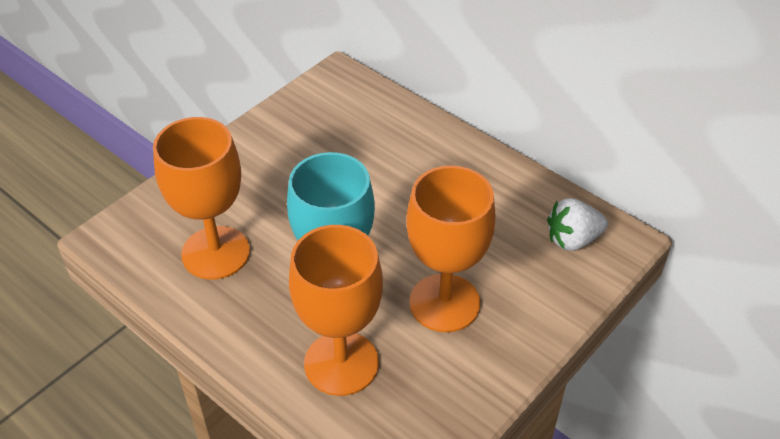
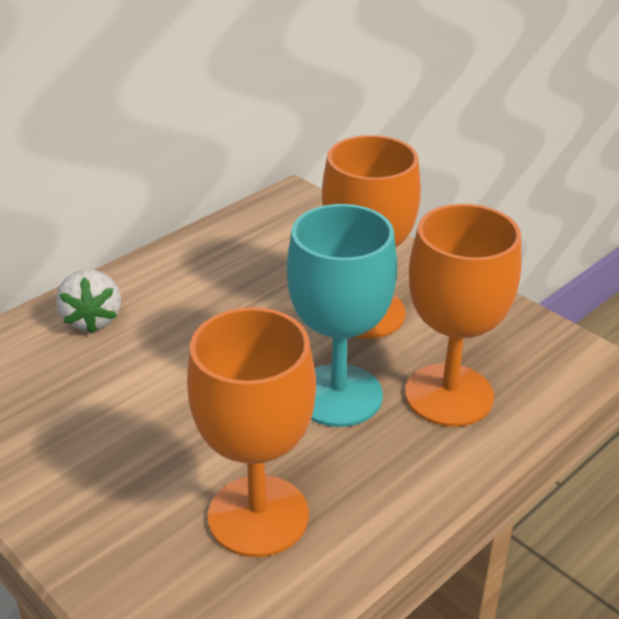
camera: 85 degrees left, 10 degrees down
(572, 240) = (288, 224): white strawberry -> white strawberry (93, 319)

